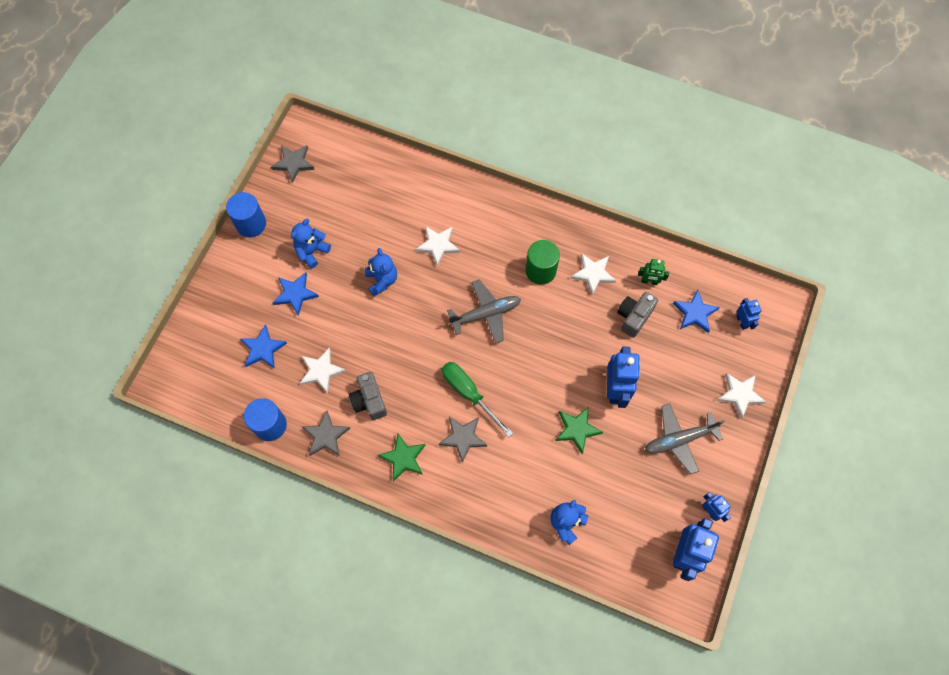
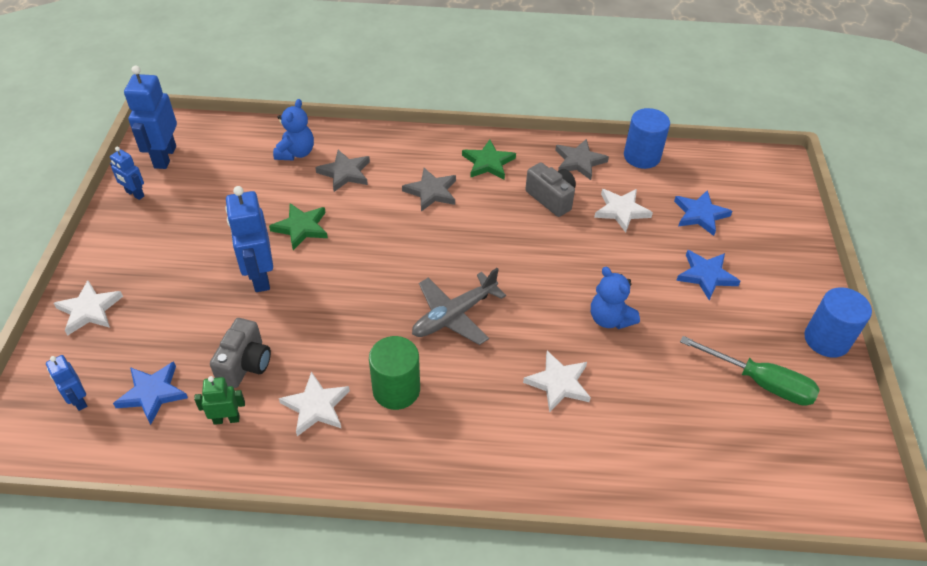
camera: 160 degrees right, 20 degrees down
(293, 163) = (841, 442): grey star -> grey star (345, 173)
(312, 251) = (722, 328): blue teddy bear -> none
(469, 394) = (441, 230): green screwdriver -> green screwdriver (760, 382)
(679, 439) = (173, 246): grey plane -> none

